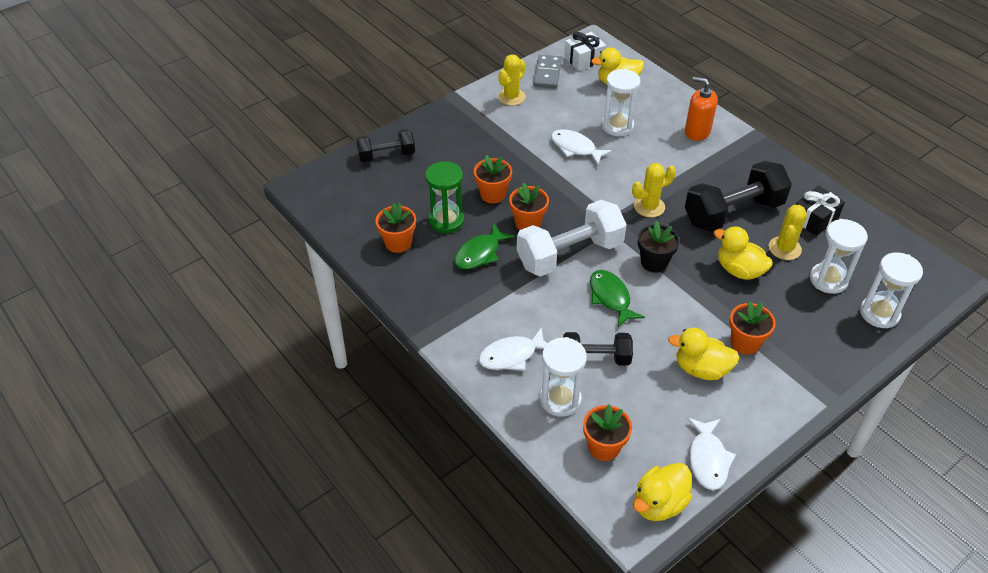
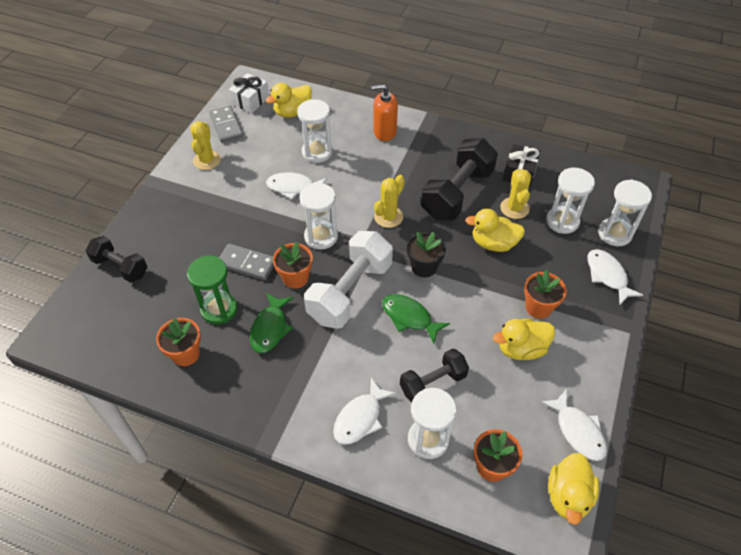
camera: 30 degrees left, 5 degrees up
(386, 155) = (120, 267): black dumbbell -> black dumbbell turned 75 degrees clockwise
(492, 194) = (247, 263): orange flower pot -> grey domino
(573, 199) = (321, 236): none -> white hourglass
(841, 347) = (607, 276): none -> white fish

